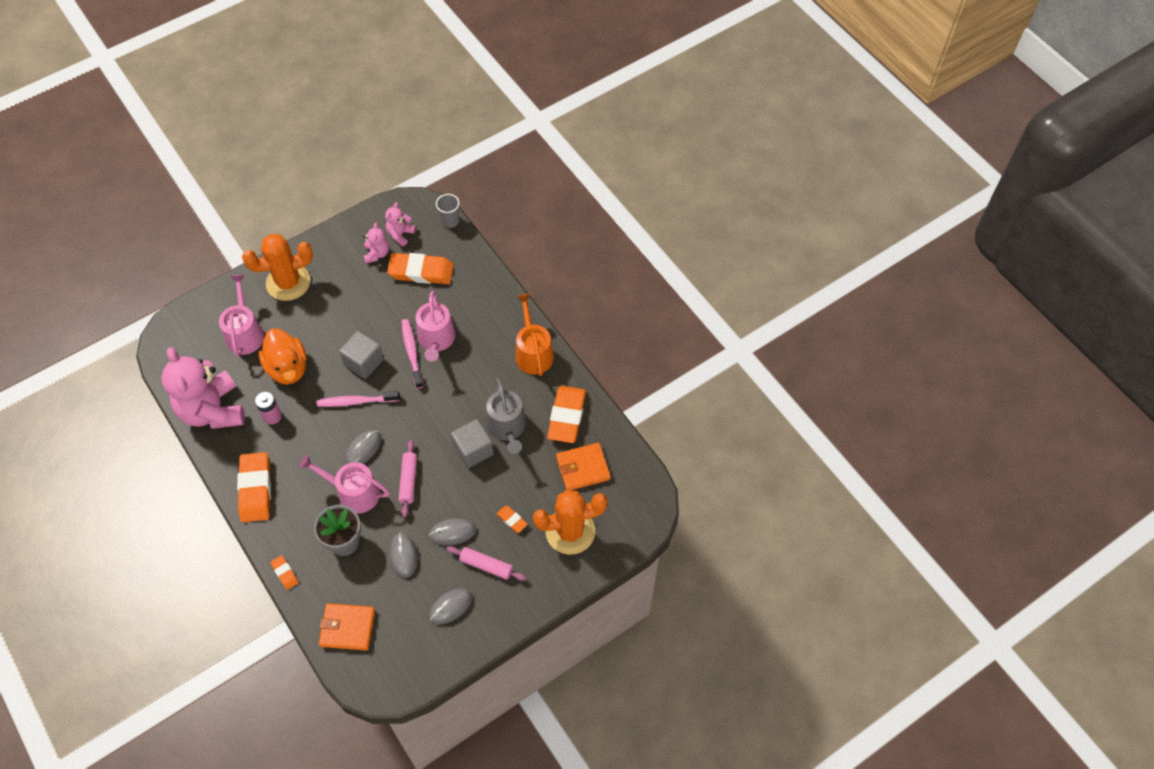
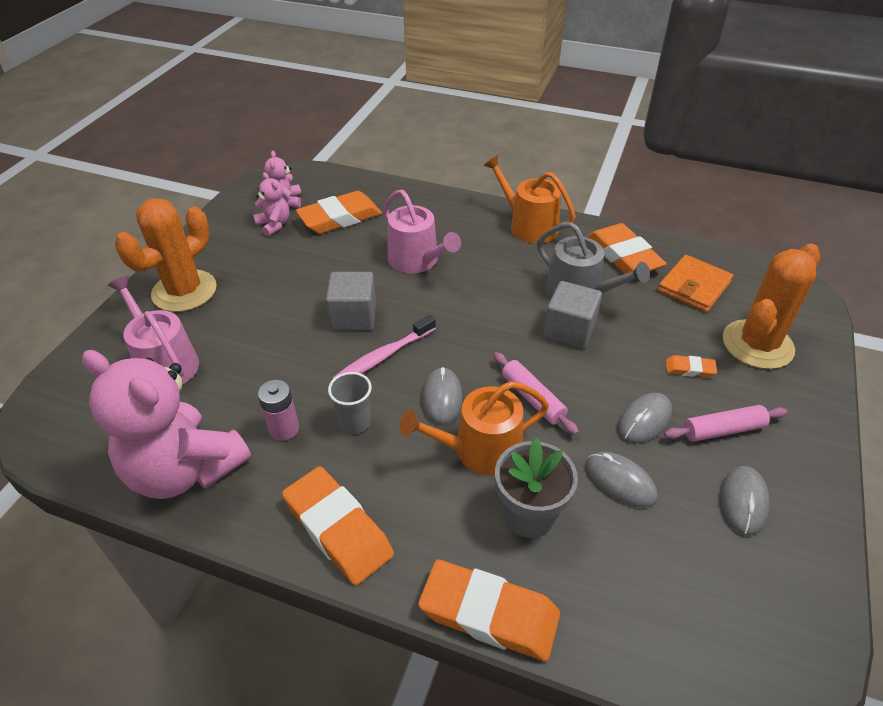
camera: 35 degrees left, 15 degrees down
(285, 573) = (489, 614): orange eraser -> orange eraser, size x2.14
(287, 368) = (258, 368): orange duck -> none
(347, 628) = (655, 625): orange wallet -> none
(353, 492) = (480, 450): pink watering can -> orange watering can
(412, 352) = (401, 282): pink toothbrush -> none
(450, 221) = (330, 172): grey cup -> grey cup (355, 422)

